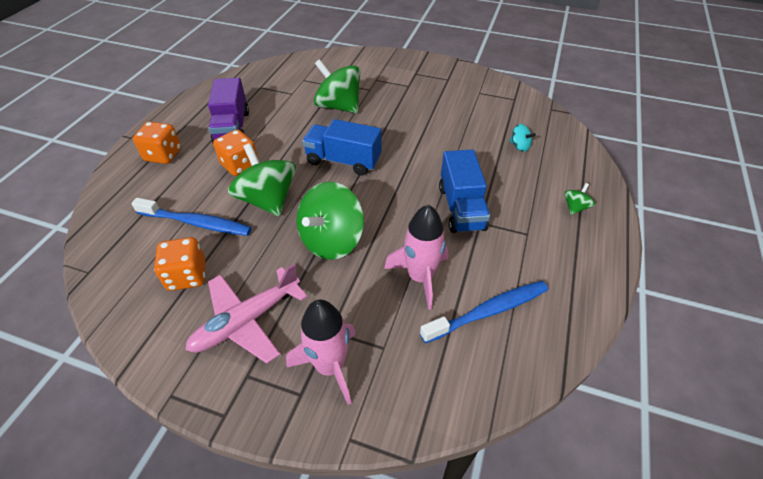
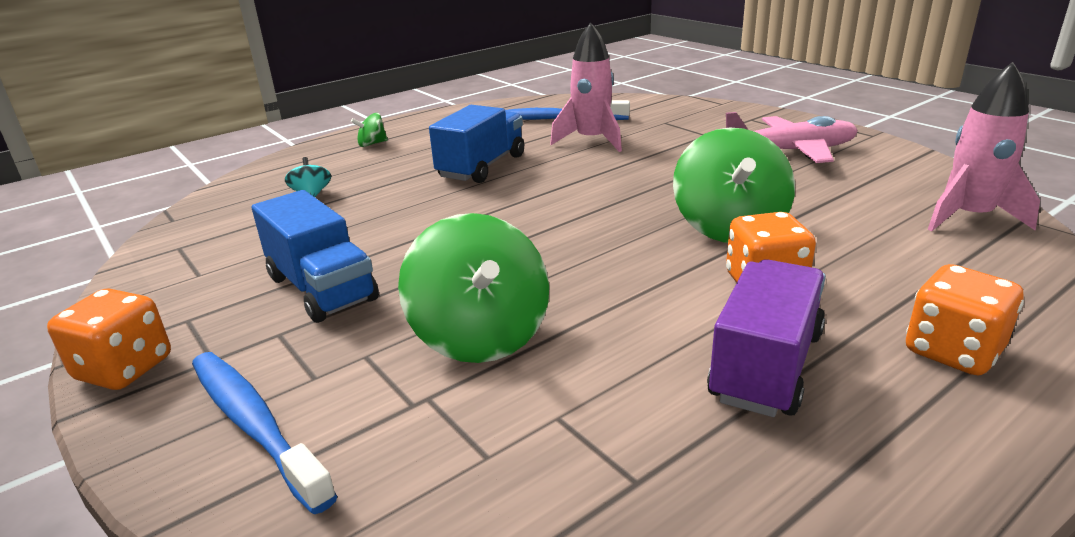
camera: 145 degrees left, 20 degrees down
(187, 276) = (864, 188): orange dice -> orange dice (124, 369)
(196, 223) = (855, 229): blue toothbrush -> blue toothbrush (254, 425)
(330, 366) = (718, 123): pink rocket -> pink rocket (969, 217)
(332, 240) = (662, 176): green spinning top -> none
(343, 161) = (571, 242): blue truck -> blue truck (322, 288)

